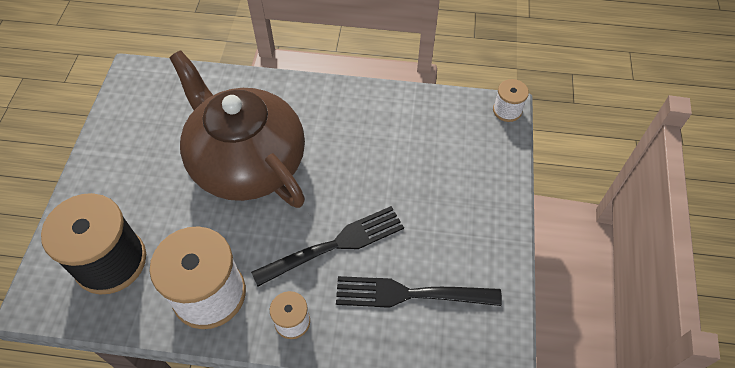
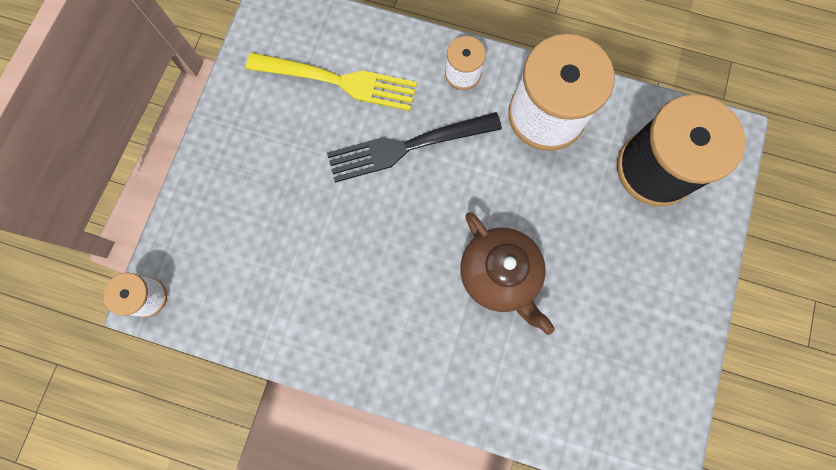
camera: 170 degrees left, 20 degrees up
(247, 162) = (499, 275): brown teapot -> brown teapot, size x0.54
(411, 294) = (337, 81): black fork -> yellow fork

